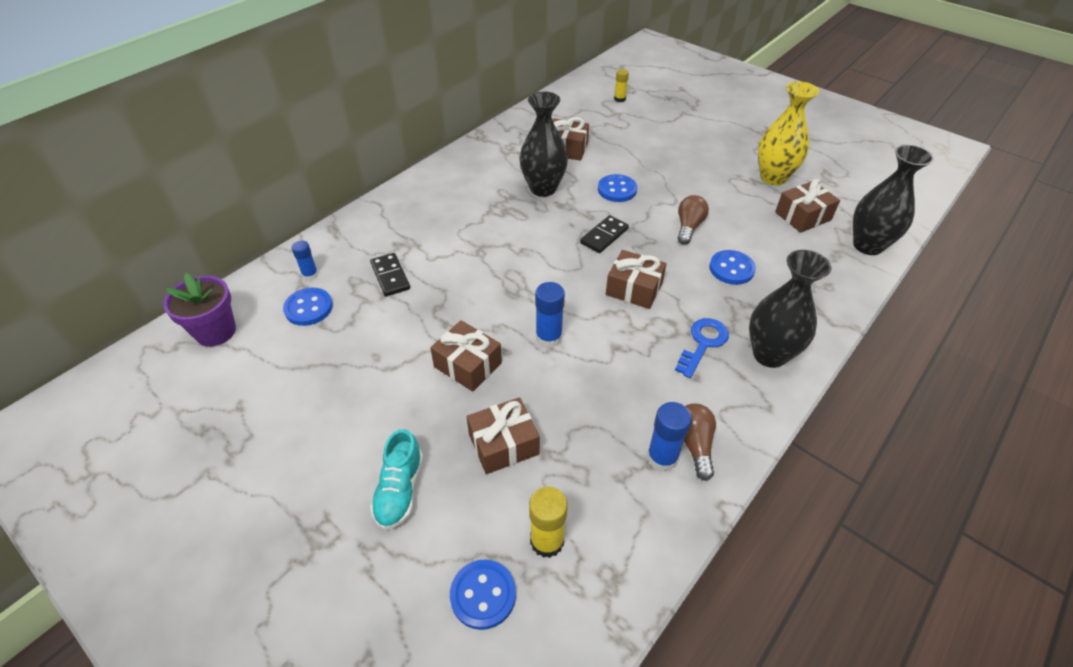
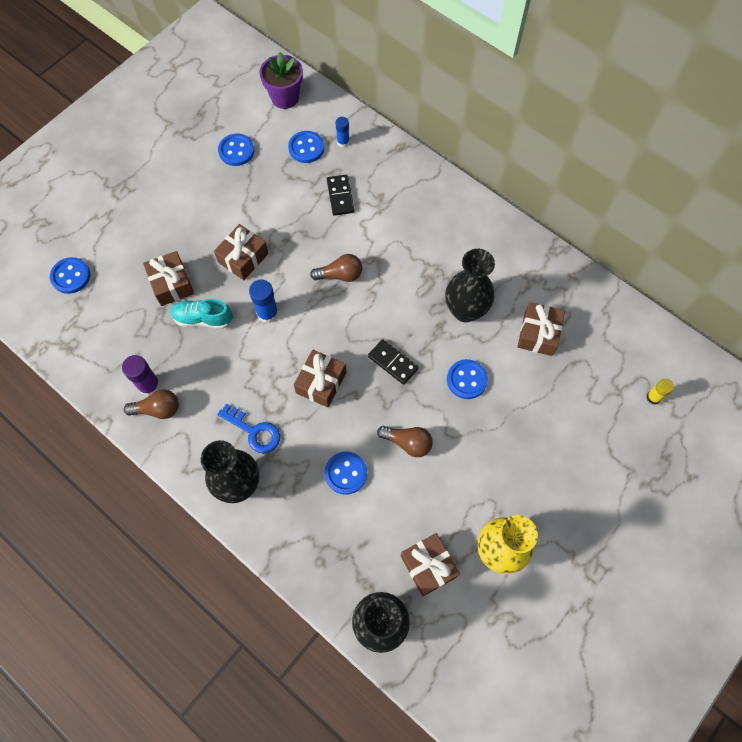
camera: 90 degrees right, 20 degrees up
(290, 381) = (236, 151): none -> blue button
(390, 276) = (340, 196): black domino -> black domino turned 75 degrees counterclockwise
(400, 490) = (144, 226): turquoise shoe -> turquoise shoe (203, 319)
(498, 275) = (340, 275): none -> brown light bulb
(547, 541) = (98, 310): yellow glue stick -> none
(662, 457) = (149, 385): blue glue stick -> purple glue stick

